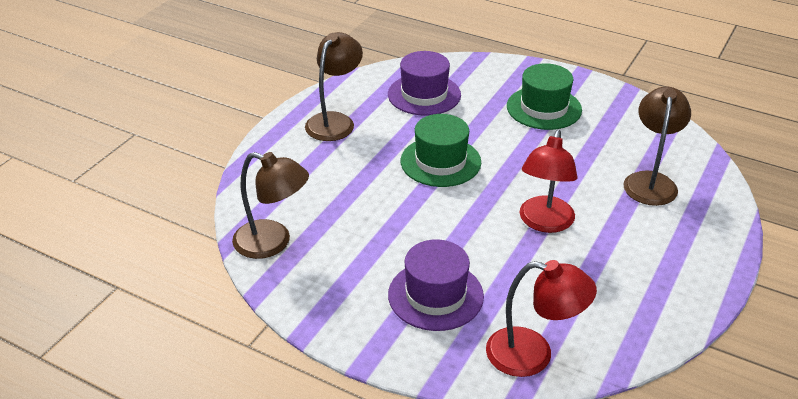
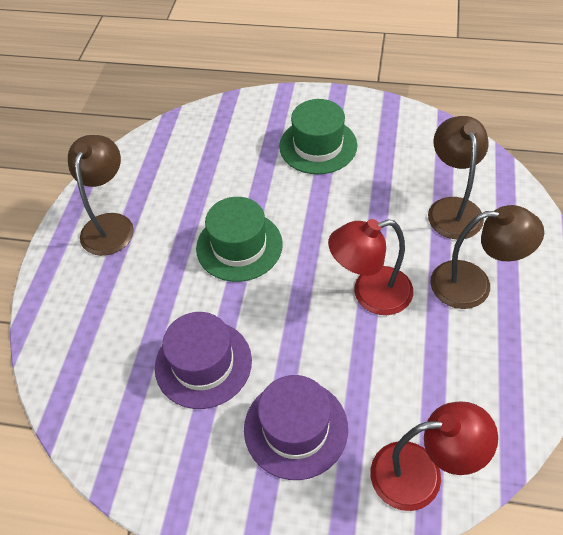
camera: 15 degrees left, 15 degrees up
(273, 243) = (98, 414): brown lamp -> brown lamp (473, 284)
(424, 95) = (192, 162): purple hat -> purple hat (203, 363)
(544, 223) = (370, 294): red lamp -> red lamp turned 75 degrees clockwise

